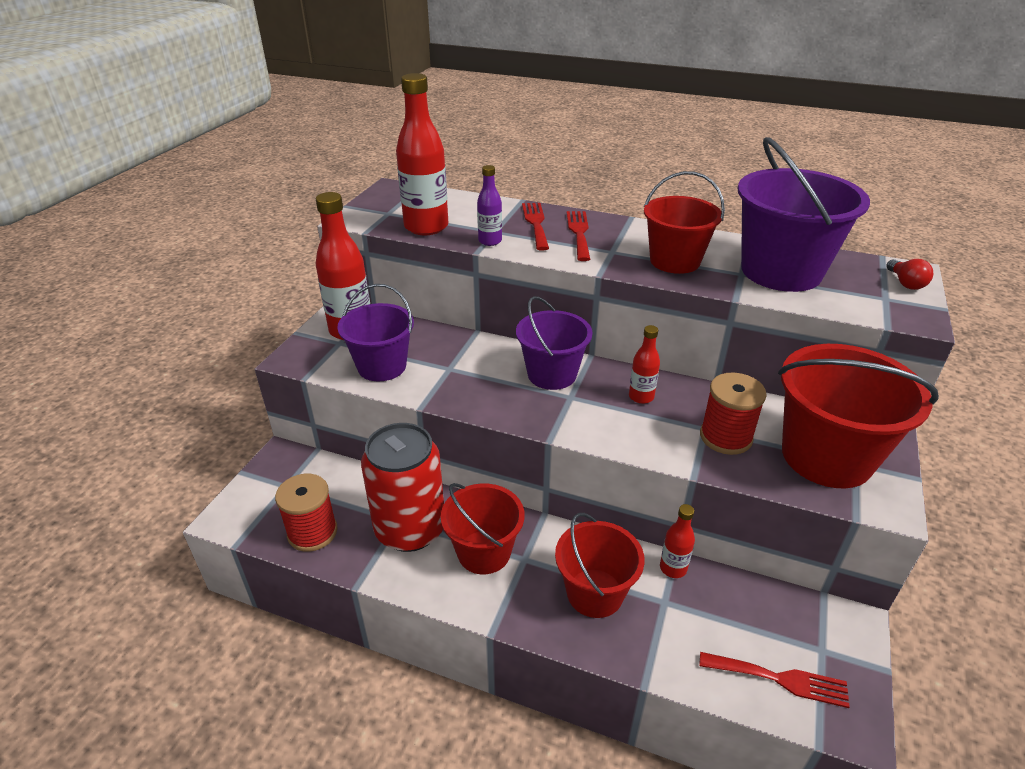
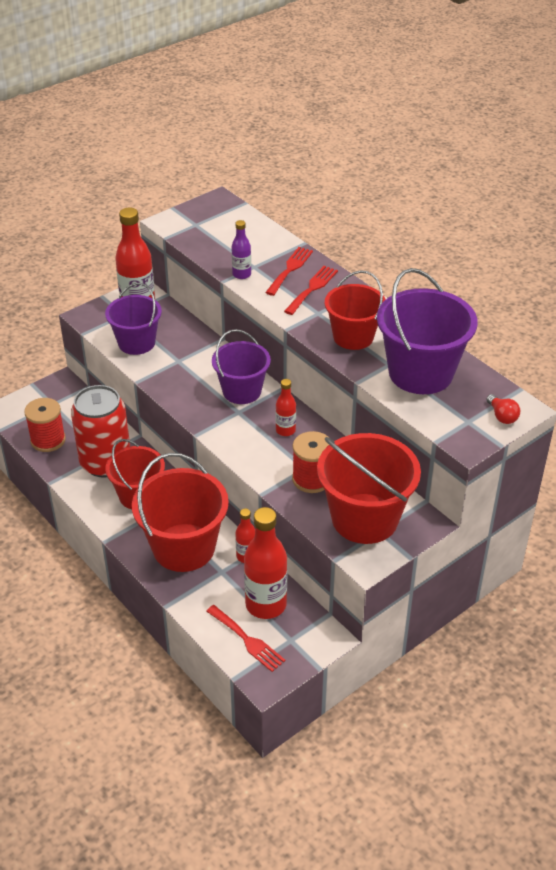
camera: 30 degrees right, 5 degrees up
(426, 227) = (210, 246): red bottle -> red bottle (266, 604)
(595, 593) = (184, 547): red bucket -> red bucket, size x1.54
(905, 283) = (502, 416): red light bulb -> red light bulb turned 45 degrees counterclockwise

